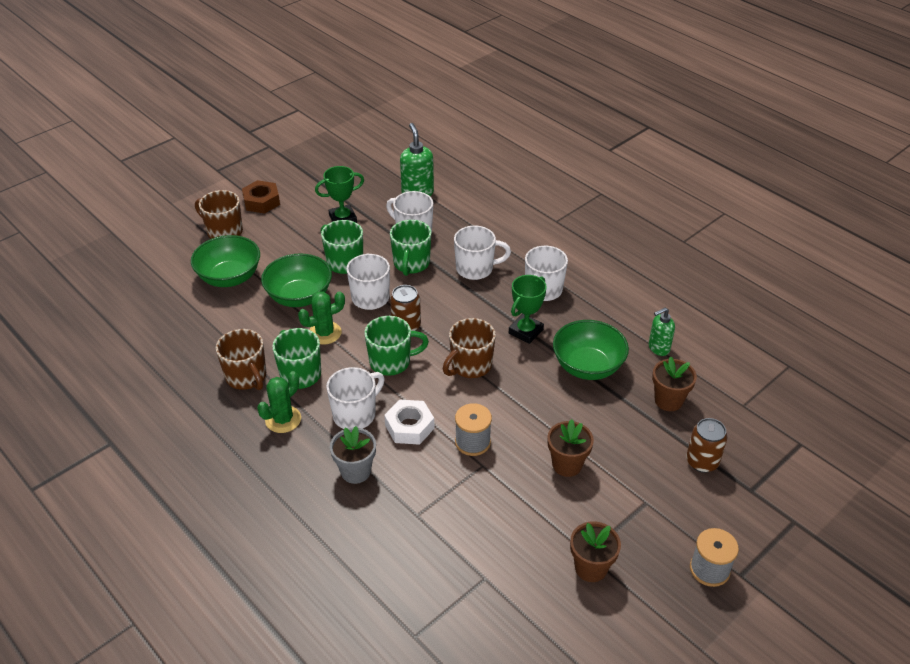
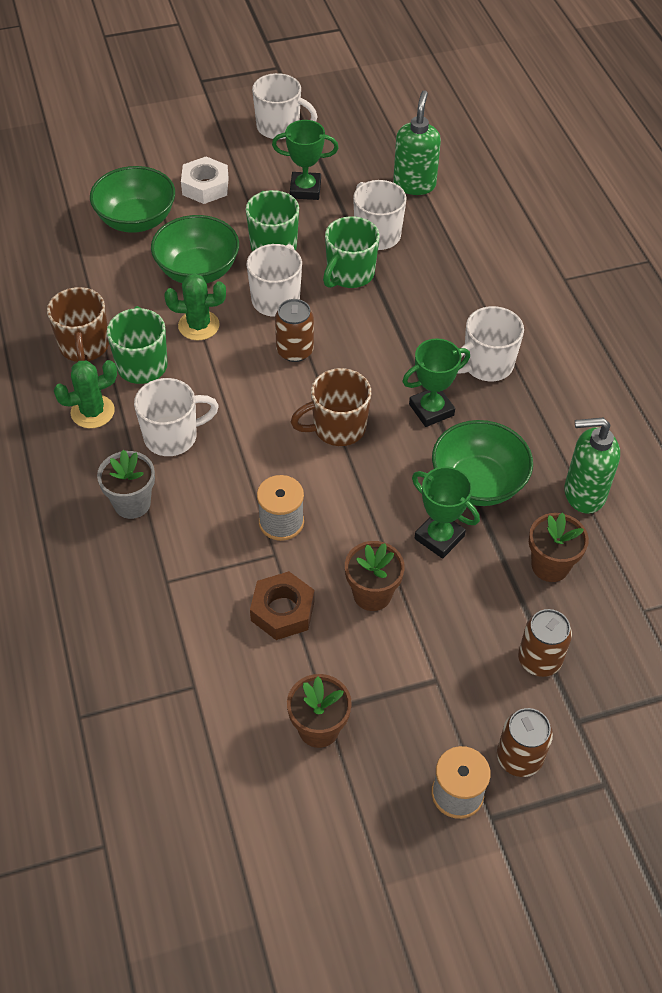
camera: 25 degrees right, 10 degrees up
(224, 232) = (163, 161): brown mug -> none
(261, 201) = (226, 137): brown nut -> brown nut (282, 611)
(391, 362) = (250, 389): green mug -> none
(409, 427) = (222, 475): white nut -> white nut (205, 186)
(476, 269) = (422, 308): white mug -> white mug (279, 128)
(586, 410) = (439, 537): none -> green trophy
(658, 348) = (583, 494): green soap dispenser -> green soap dispenser, size x1.55
(732, 529) = (519, 758): none -> brown can

